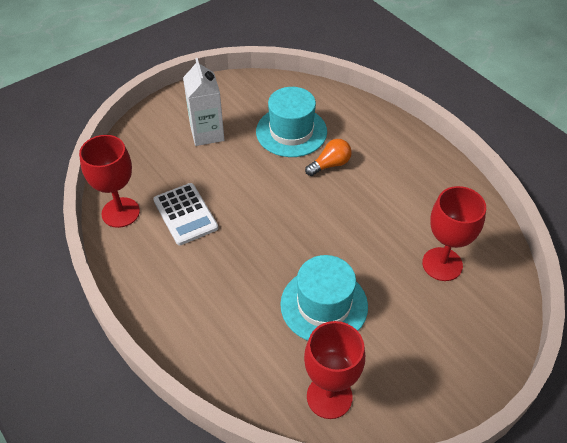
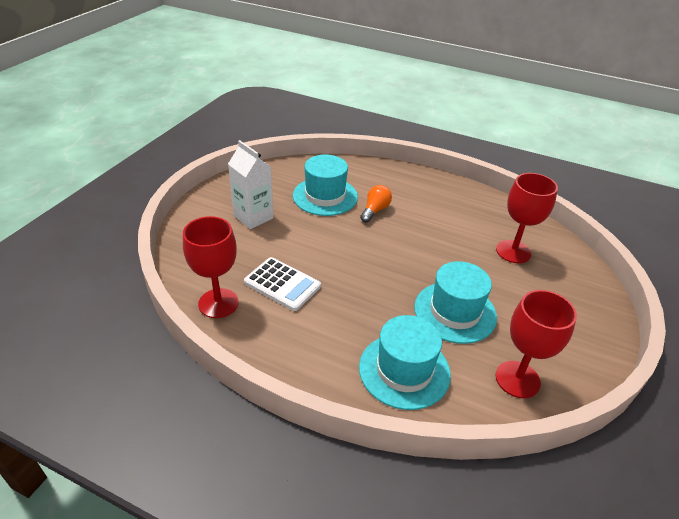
camera: 30 degrees left, 10 degrees down
(231, 341) = (404, 370): none -> turquoise hat

